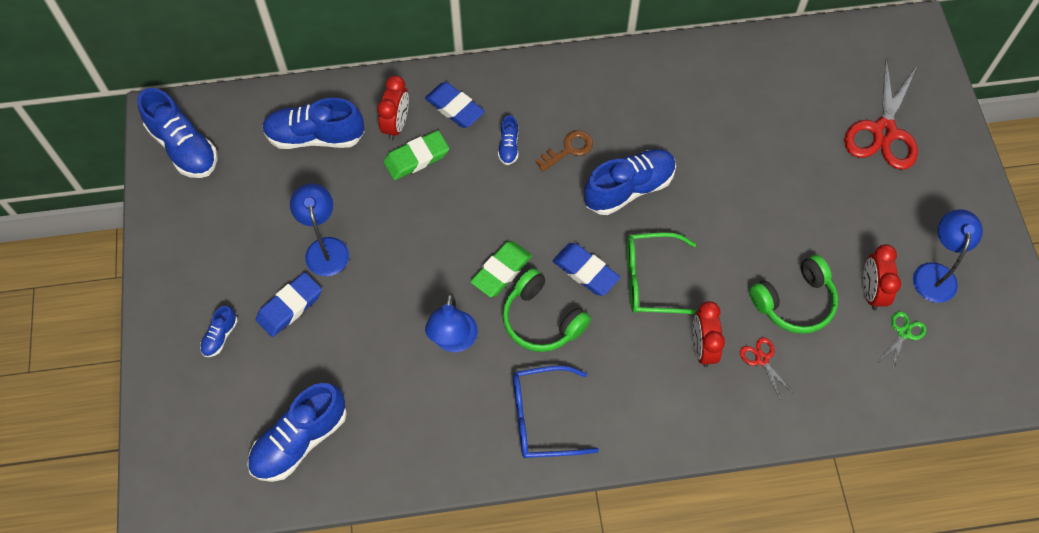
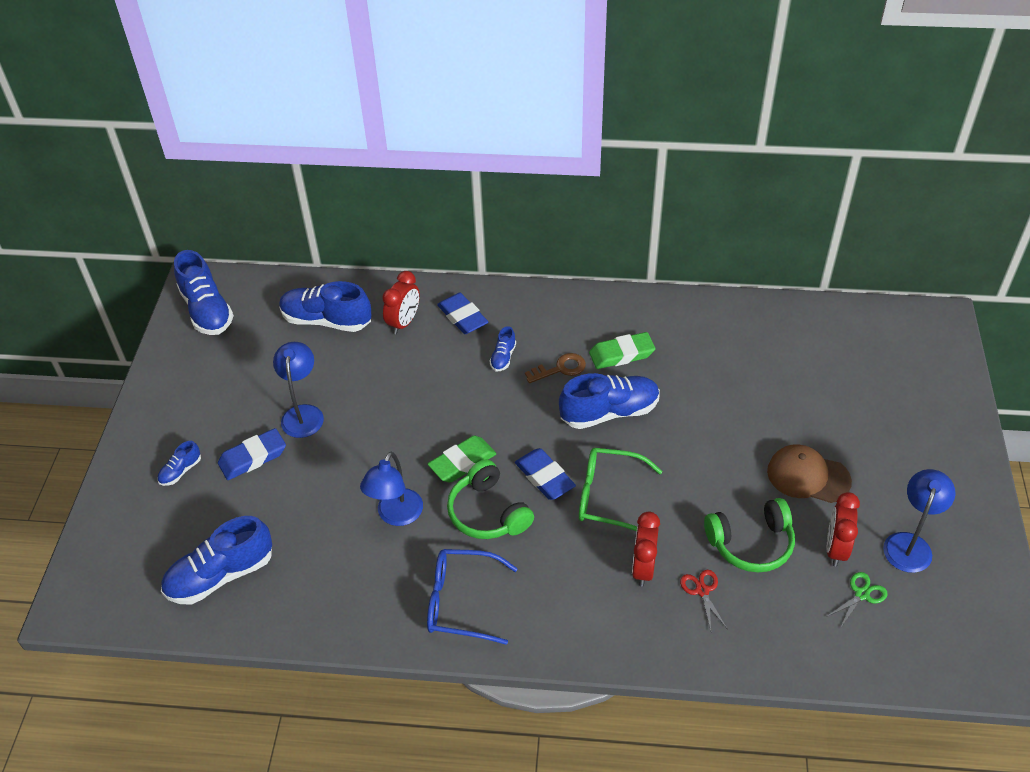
camera: 15 degrees right, 15 degrees down
(416, 158) = (413, 353): green eraser -> green eraser (621, 354)
(830, 222) = (808, 476): none -> brown cap
(883, 131) = (885, 404): red scissors -> none

